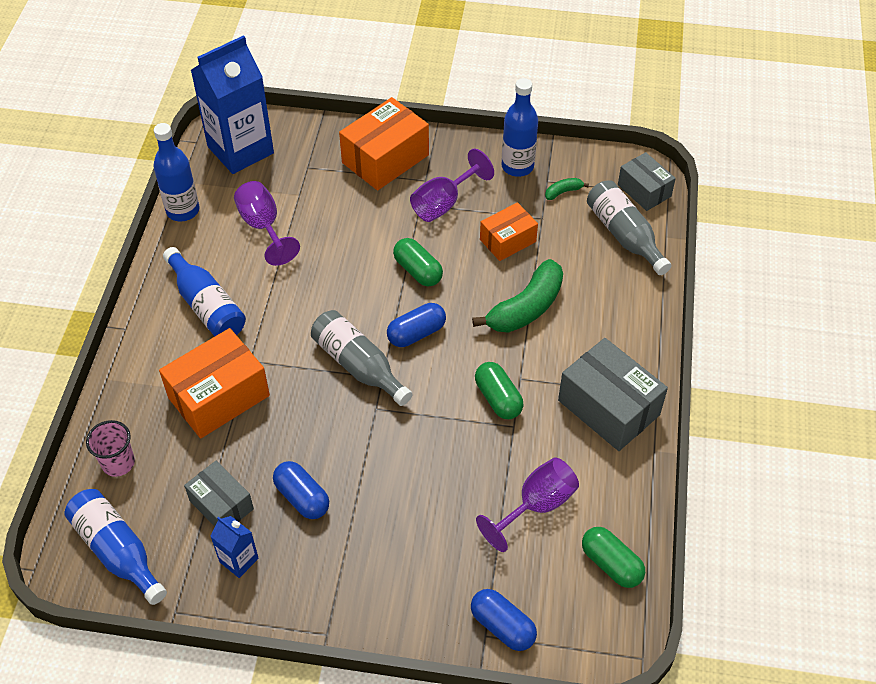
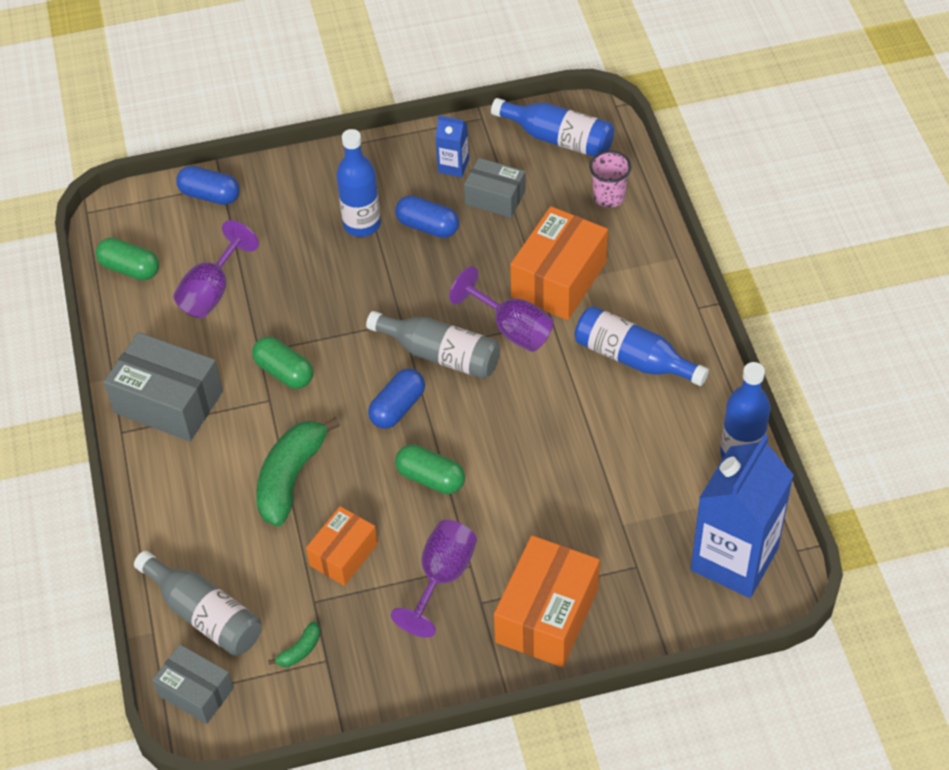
camera: 160 degrees right, 0 degrees up
(263, 226) = (636, 468): purple goblet -> purple goblet (511, 329)
(517, 166) = (373, 668): blue bottle -> blue bottle (362, 224)

